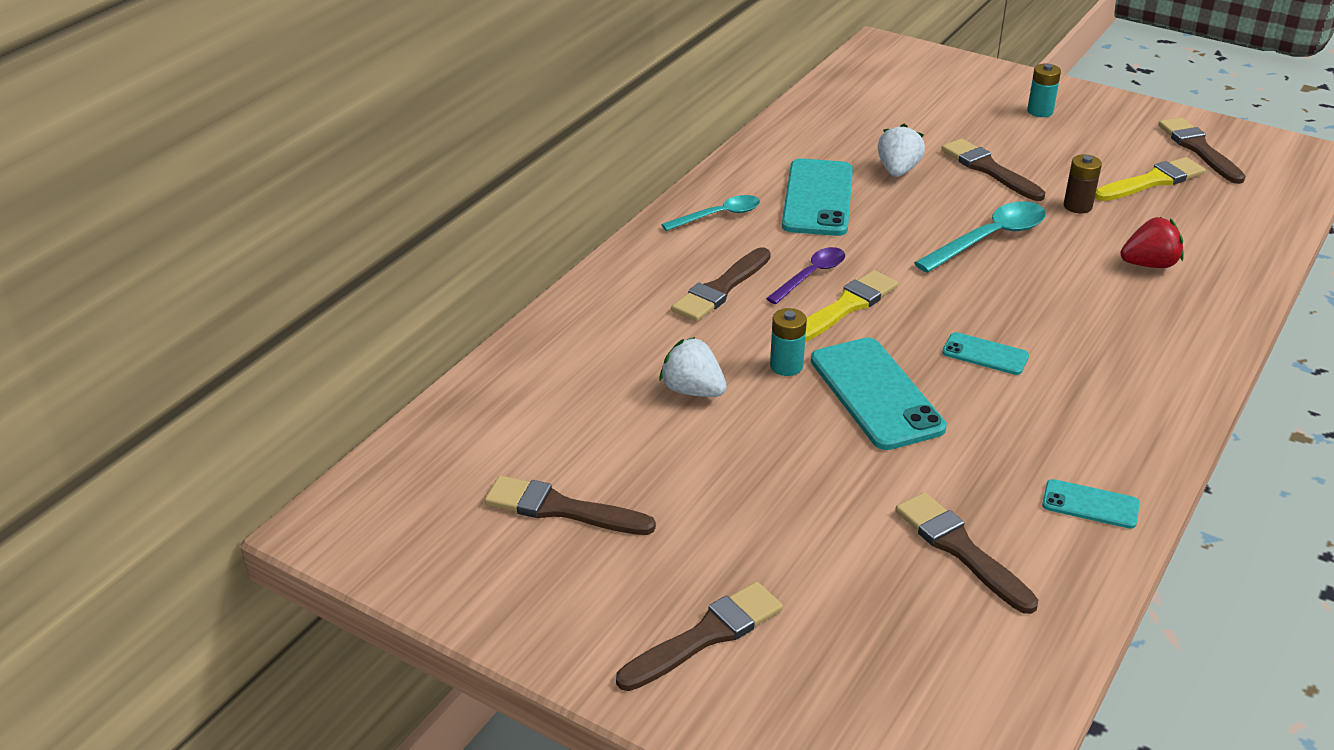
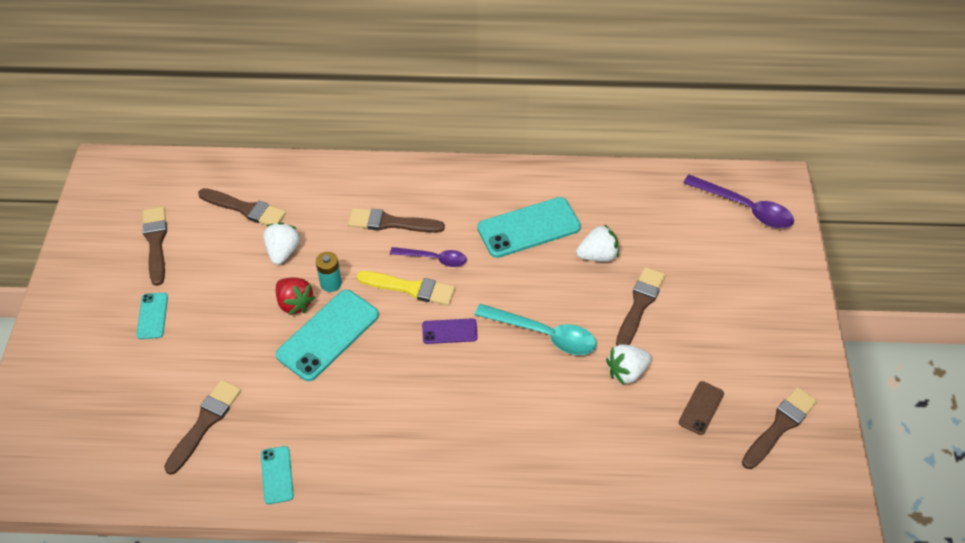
camera: 60 degrees right, 15 degrees up
(706, 636) = (89, 338): brown brush -> brown brush (245, 209)
(718, 216) = (471, 189): turquoise spoon -> none
(902, 73) = (745, 208): none -> purple spoon
(938, 299) = (449, 331): none -> purple phone
(985, 354) = (402, 375): turquoise phone -> turquoise phone (152, 316)
(1040, 111) = (755, 307): turquoise battery -> none
(1077, 206) = (627, 372): brown battery -> white strawberry
(1149, 264) = (575, 436): red strawberry -> red strawberry (294, 303)
(1152, 181) = (701, 408): yellow brush -> brown phone

